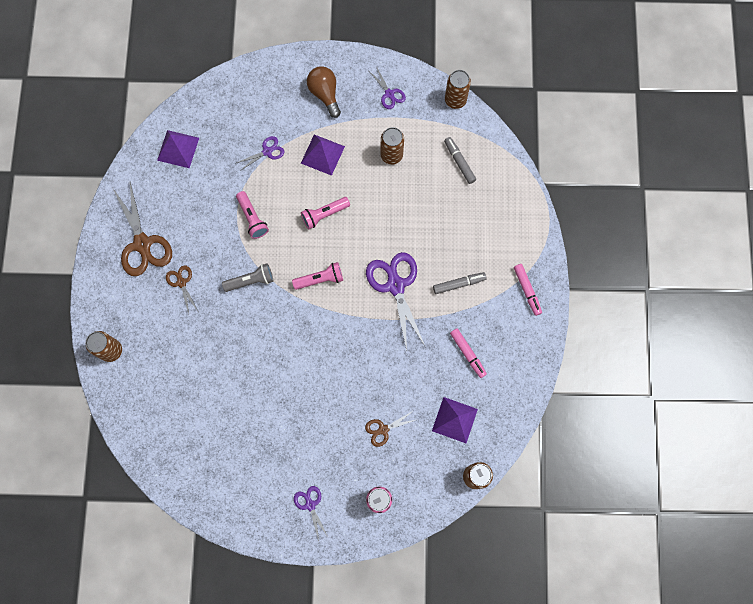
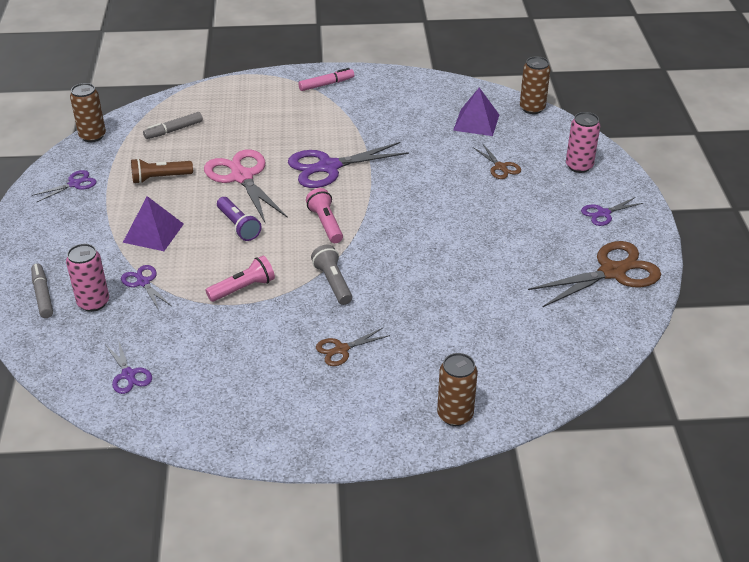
camera: 95 degrees left, 35 degrees down
(142, 243) = (283, 398): brown scissors -> brown scissors (612, 272)
(178, 149) = (128, 374): purple pyramid -> purple scissors
(250, 121) = (93, 302): none -> pink can
(324, 215) = (238, 226): pink flashlight -> purple flashlight
(325, 94) = (64, 236): brown light bulb -> none
(387, 217) = (242, 177): none -> pink scissors
(391, 155) = (160, 178): brown can -> brown flashlight
(458, 284) = (323, 125): grey marker -> grey marker (42, 295)
(467, 353) = (402, 117): pink marker -> none

